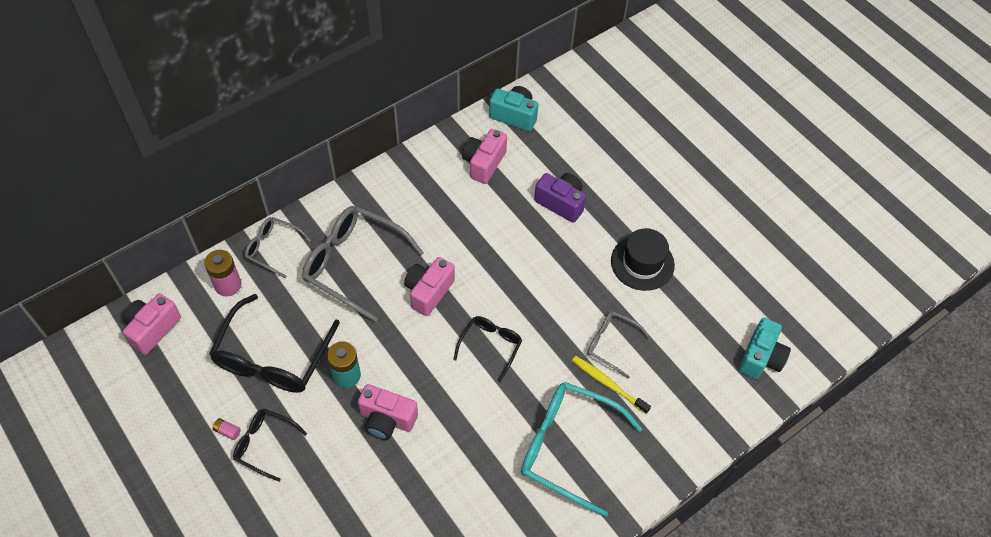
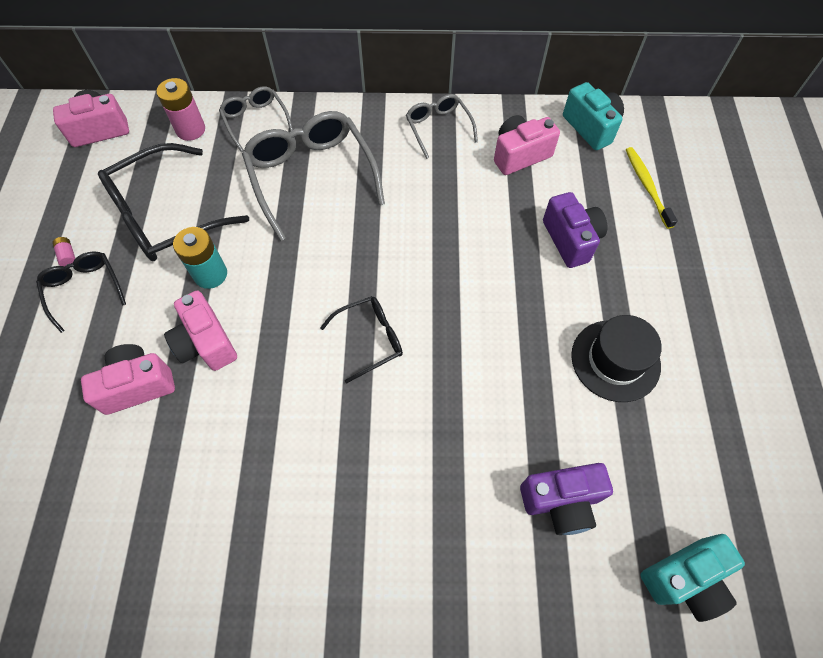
camera: 40 degrees right, 5 degrees up
(428, 292) = (357, 245): pink camera -> pink camera (137, 385)
(567, 447) = (355, 510): turquoise glasses -> none
(608, 384) = (462, 470): yellow toothbrush -> yellow toothbrush (647, 186)
(611, 344) = (503, 428): grey glasses -> grey glasses (438, 128)
(672, 362) = (561, 501): none -> purple camera

